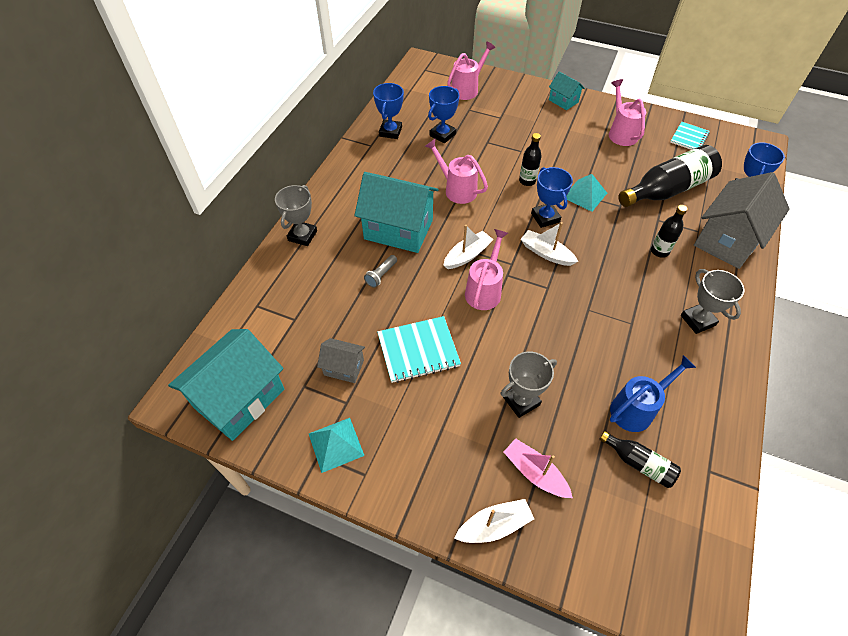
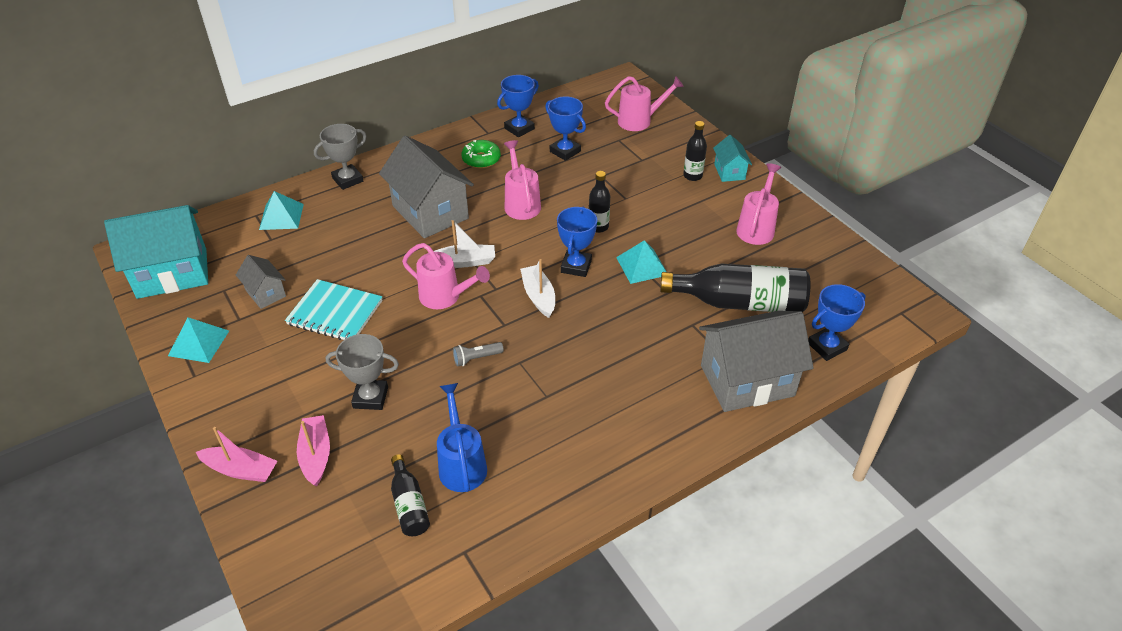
camera: 35 degrees right, 10 degrees down
(281, 295) = (281, 216): none -> turquoise pyramid
(381, 275) = (373, 241): grey flashlight -> grey flashlight (476, 358)
(389, 169) = (481, 159): none -> green donut
(398, 229) = (430, 212): turquoise house -> grey house
(442, 135) = (565, 151): blue trophy -> blue trophy turned 60 degrees clockwise
(484, 290) = (445, 297): pink watering can -> pink watering can turned 60 degrees clockwise
(494, 525) = (241, 470): white boat -> pink boat
(636, 408) = (461, 464): blue watering can -> blue watering can turned 105 degrees counterclockwise
(659, 251) = (656, 352): black bottle -> black bottle (692, 176)
(689, 138) = (833, 267): turquoise notebook -> none
(697, 320) = (616, 430): grey trophy -> none

